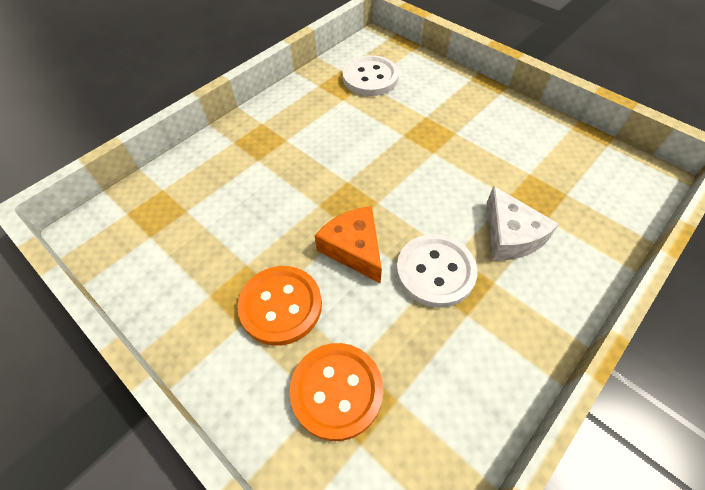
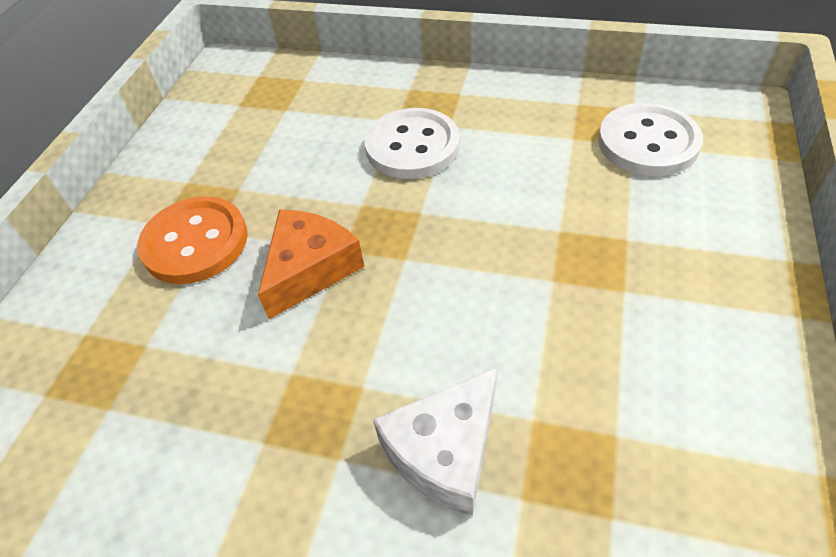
camera: 65 degrees right, 5 degrees down
(336, 391) = (102, 343): orange button -> none
(435, 271) = (318, 373): white button -> white button (412, 146)

